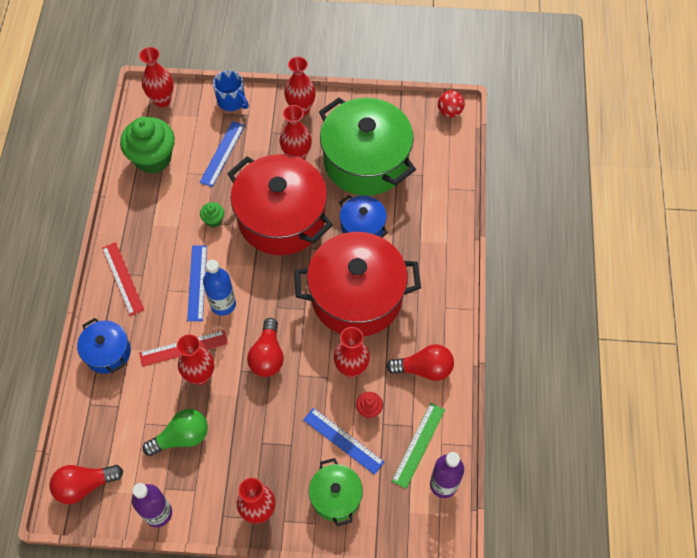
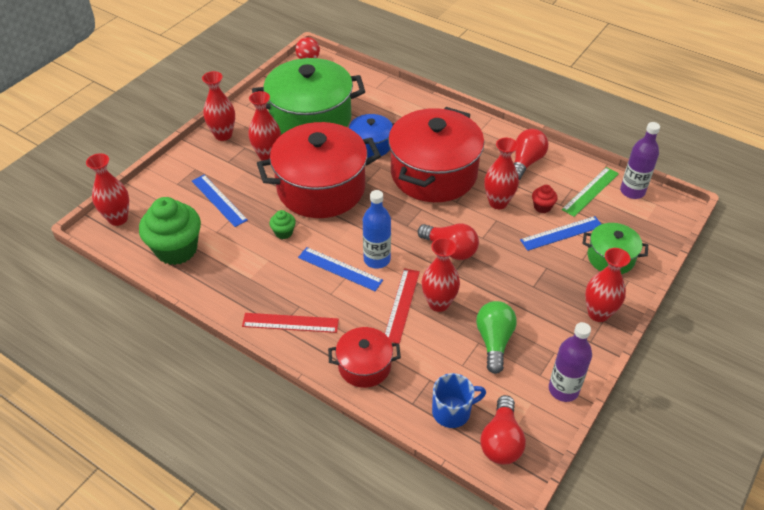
camera: 60 degrees left, 15 degrees down
(108, 352) = (364, 366): blue pot -> red pot
(232, 101) = (170, 173): blue mug -> blue mug (452, 411)
(418, 445) = (590, 191): green ruler -> green ruler turned 75 degrees clockwise

